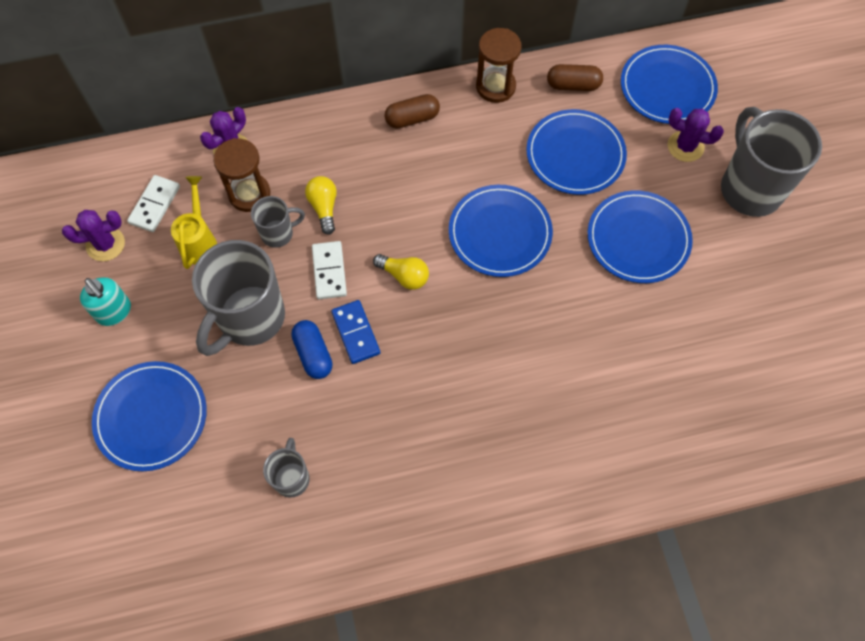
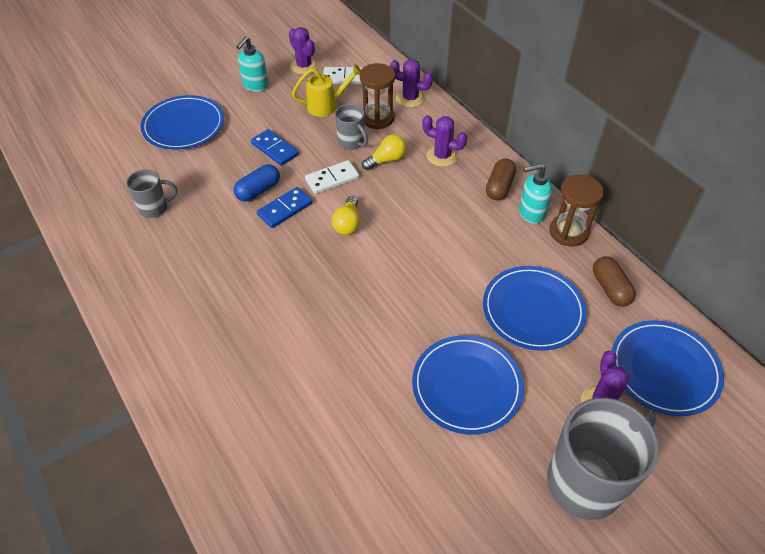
camera: 70 degrees right, 15 degrees down
(250, 318) = (275, 149): grey mug -> blue domino
(343, 152) = (442, 156): none -> purple cactus
(412, 118) = (499, 187): brown capsule -> brown capsule turned 60 degrees clockwise
(458, 106) = (531, 213): none -> turquoise soap dispenser
(500, 233) = (419, 275): blue plate -> none

